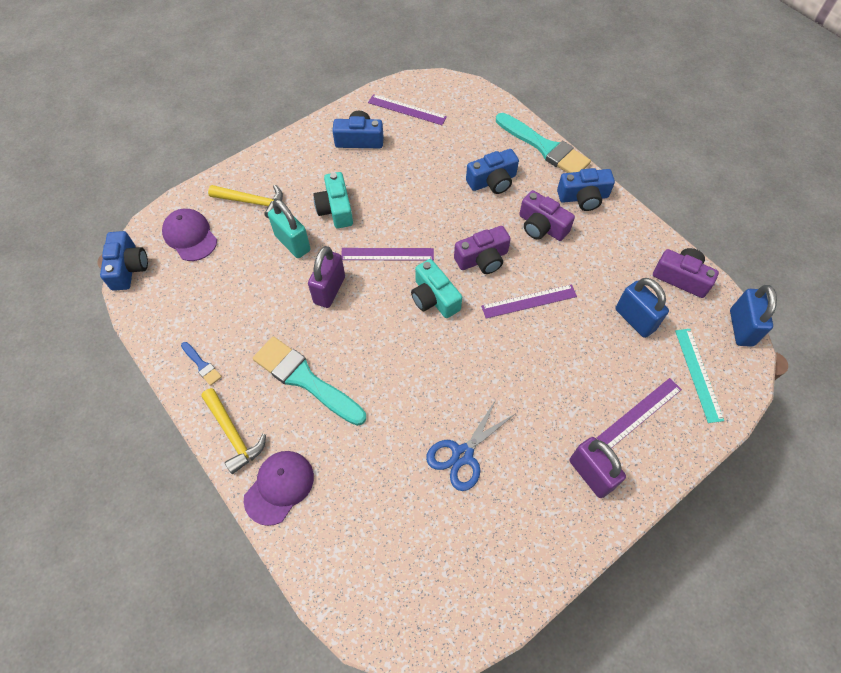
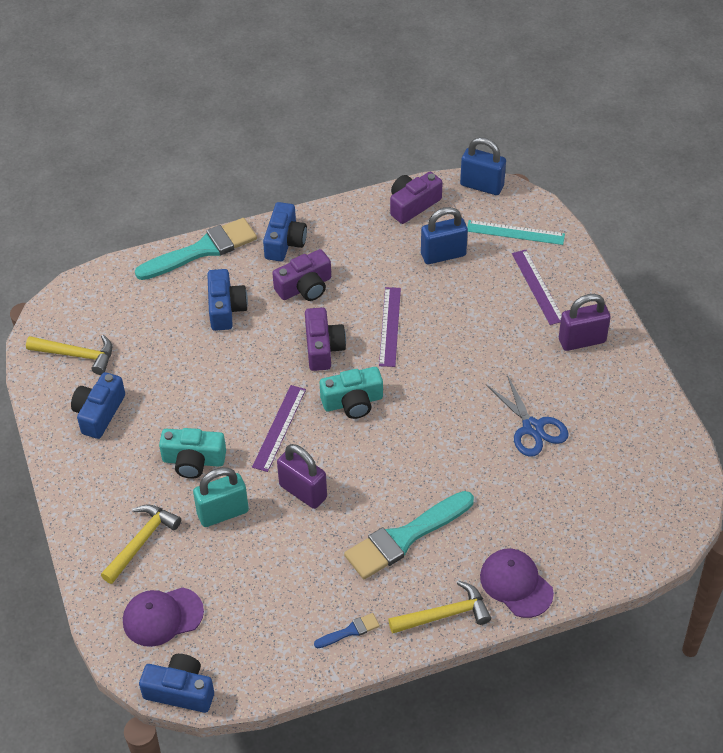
camera: 70 degrees left, 10 degrees down
(407, 110) = (77, 355): purple ruler -> yellow hammer

